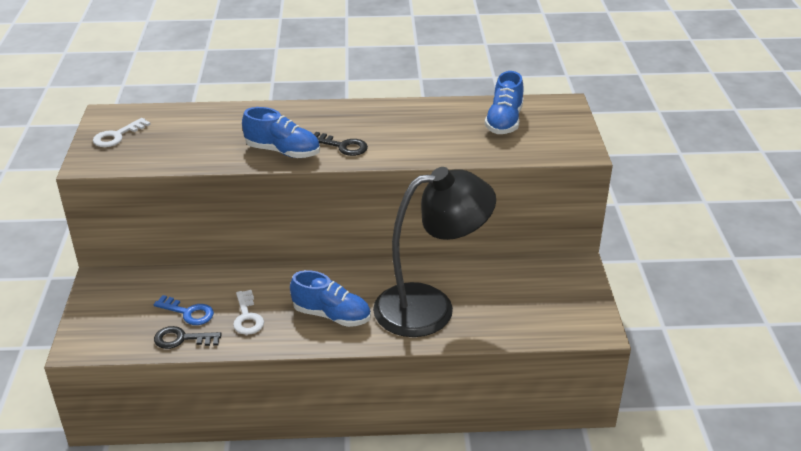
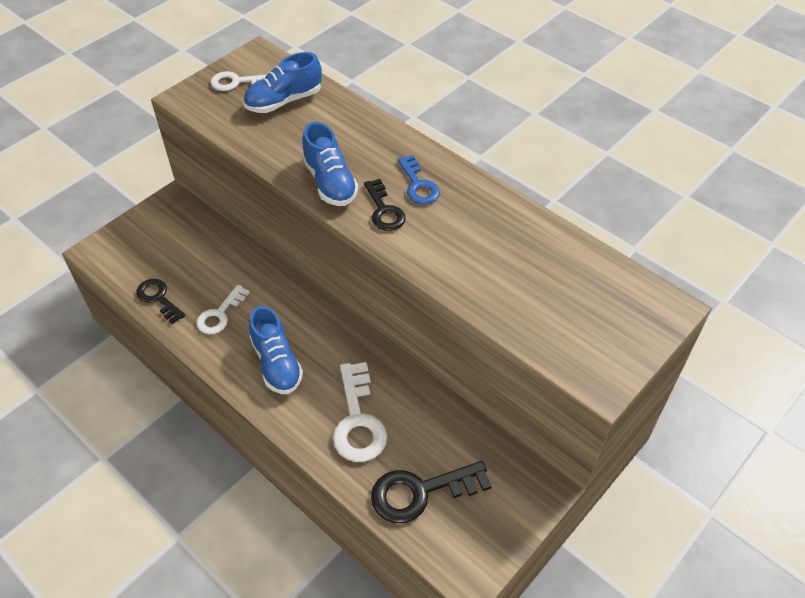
camera: 45 degrees right, 15 degrees up
(188, 312) = (189, 277): blue key -> blue key (418, 185)
(430, 307) = (358, 420): black lamp -> white key
(504, 121) = (570, 285): blue shoe -> blue shoe (284, 101)
(518, 313) = (421, 492): none -> black key

